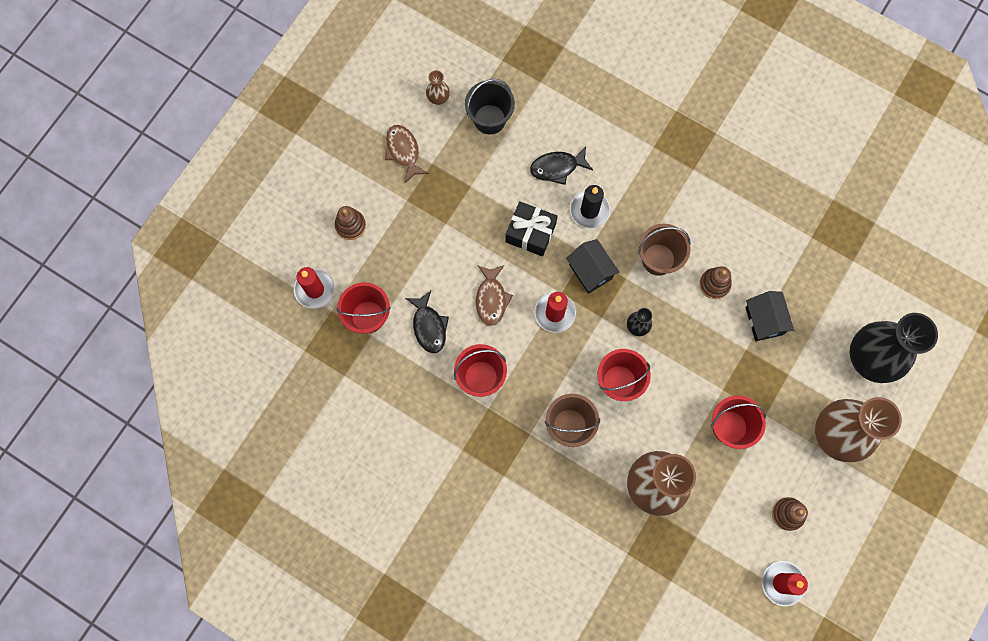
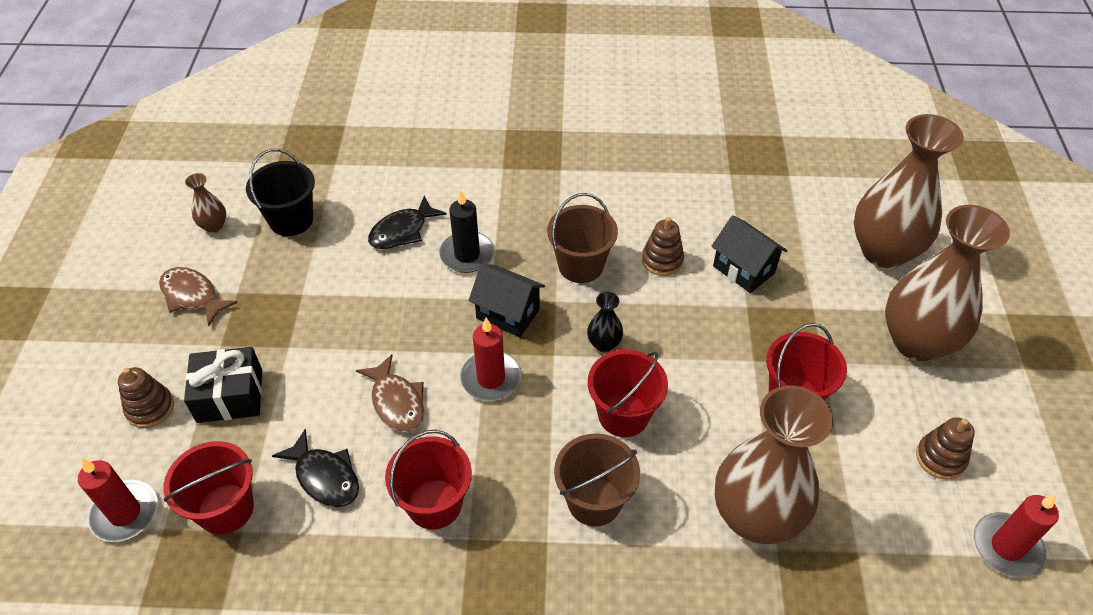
camera: 30 degrees left, 25 degrees down
(530, 233) = (407, 308): black gift -> black gift (230, 396)
(870, 359) = (883, 251): black vase -> brown vase

